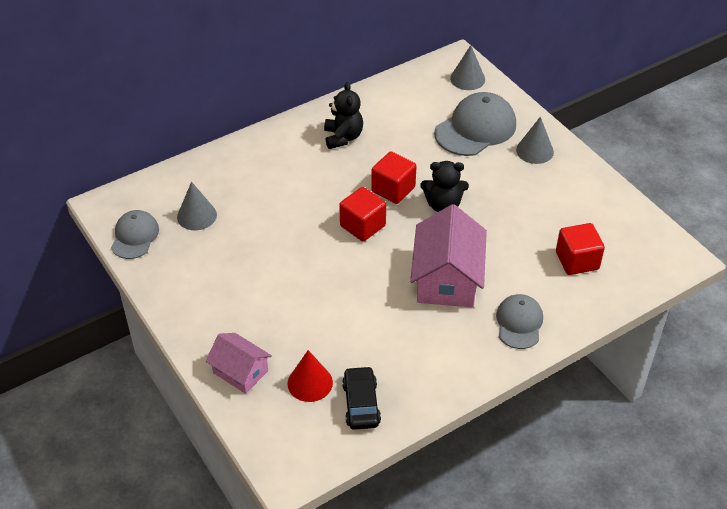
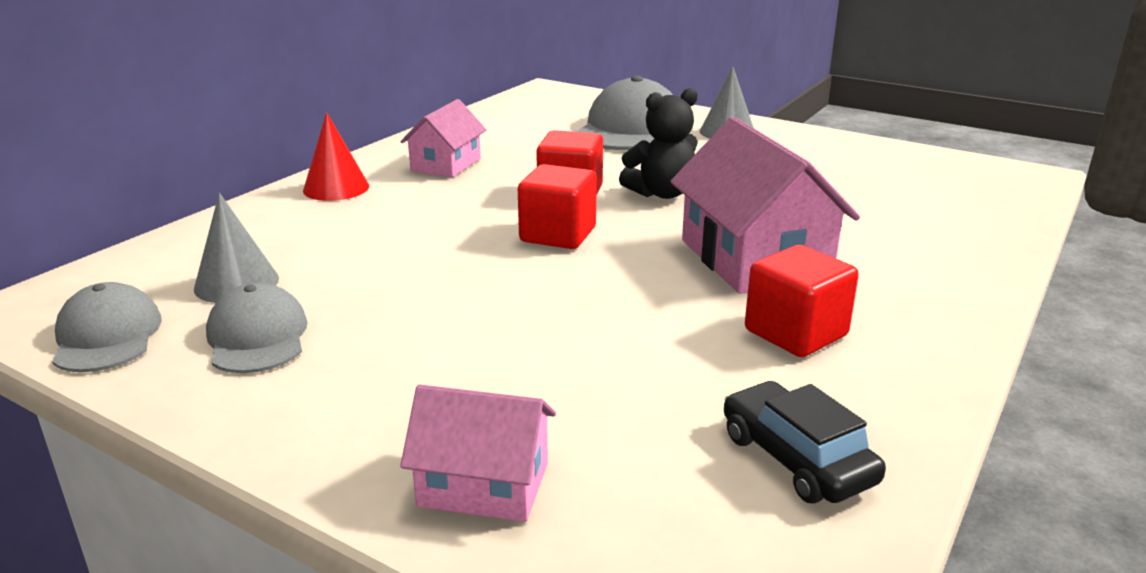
camera: 25 degrees left, 20 degrees down
(310, 383) = (657, 457): red cone -> red cone (336, 188)
(343, 137) = (446, 164): black teddy bear -> pink house
(467, 79) = (575, 99): grey cone -> none
(519, 323) = (923, 278): grey cap -> grey cap (257, 337)
(577, 261) = (910, 203): red cube -> red cube (795, 333)

